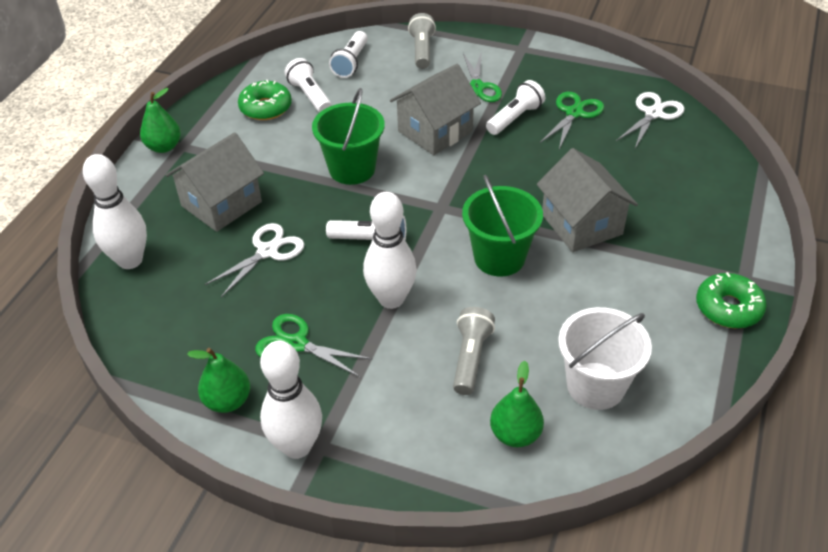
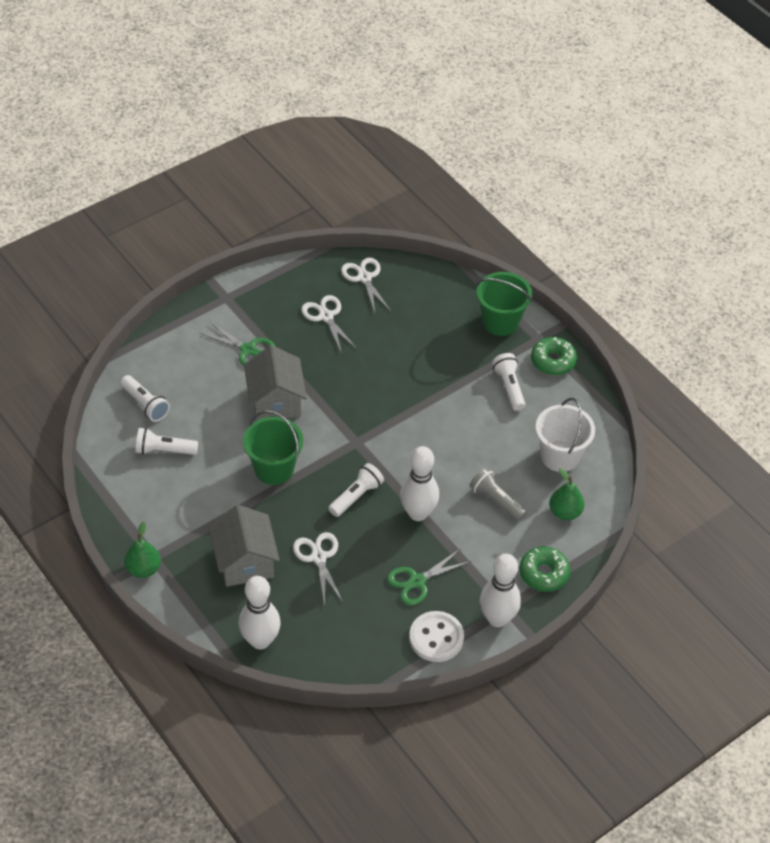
camera: 60 degrees left, 5 degrees up
(228, 401) = (436, 638): green pear -> white button
(265, 108) = (153, 484): green donut -> green donut (544, 573)
(422, 50) = (172, 354): grey flashlight -> none
(499, 257) = (427, 439): green bucket -> green bucket (500, 322)
(515, 118) = (302, 350): white flashlight -> white flashlight (509, 387)
(574, 113) = (326, 316): green scissors -> white scissors
(581, 224) = (433, 381): grey house -> none

